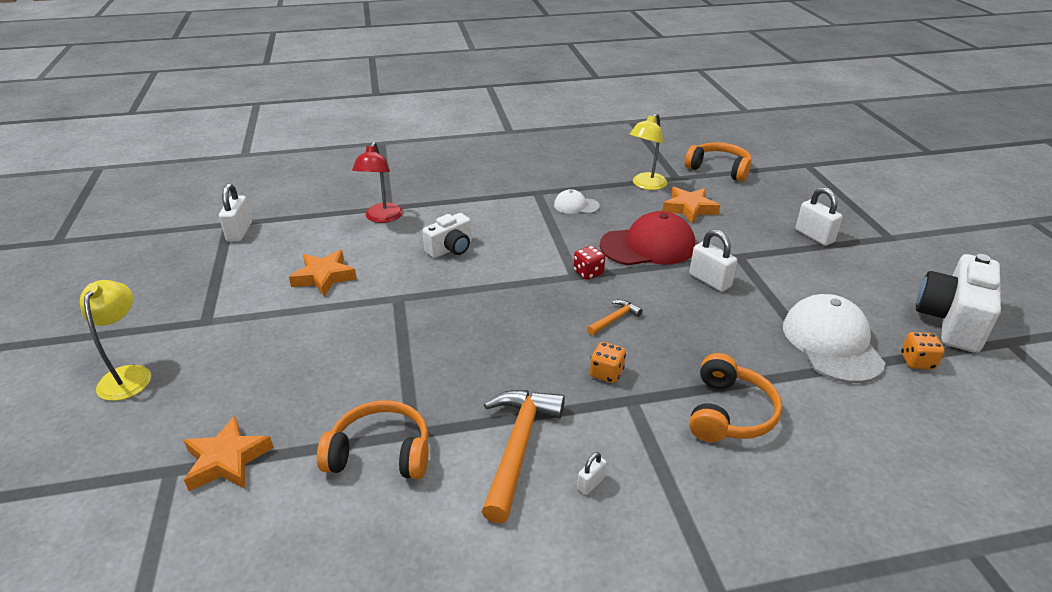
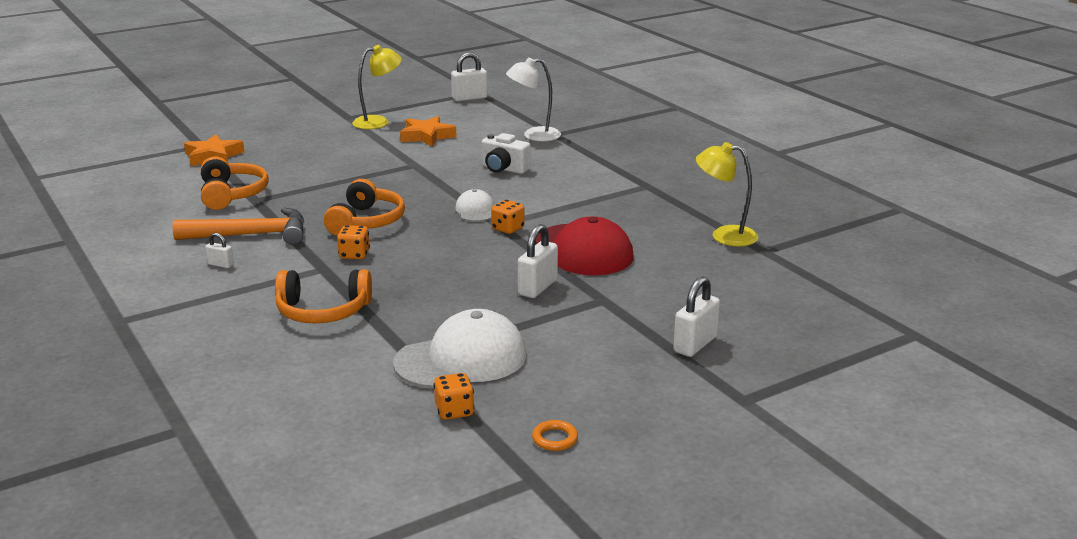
camera: 70 degrees right, 10 degrees down
(128, 375) = (282, 113): yellow lamp -> yellow lamp (378, 122)
(382, 218) = (534, 135): red lamp -> white lamp
(576, 205) = (637, 207): white cap -> white cap (475, 210)
(588, 273) = (508, 229): red dice -> orange dice
(615, 319) = (437, 249): orange hammer -> none
(689, 208) = (691, 264): orange star -> none
(719, 169) = (821, 274): orange headphones -> orange headphones (366, 221)
(951, 321) = (555, 439): white camera -> orange ring

